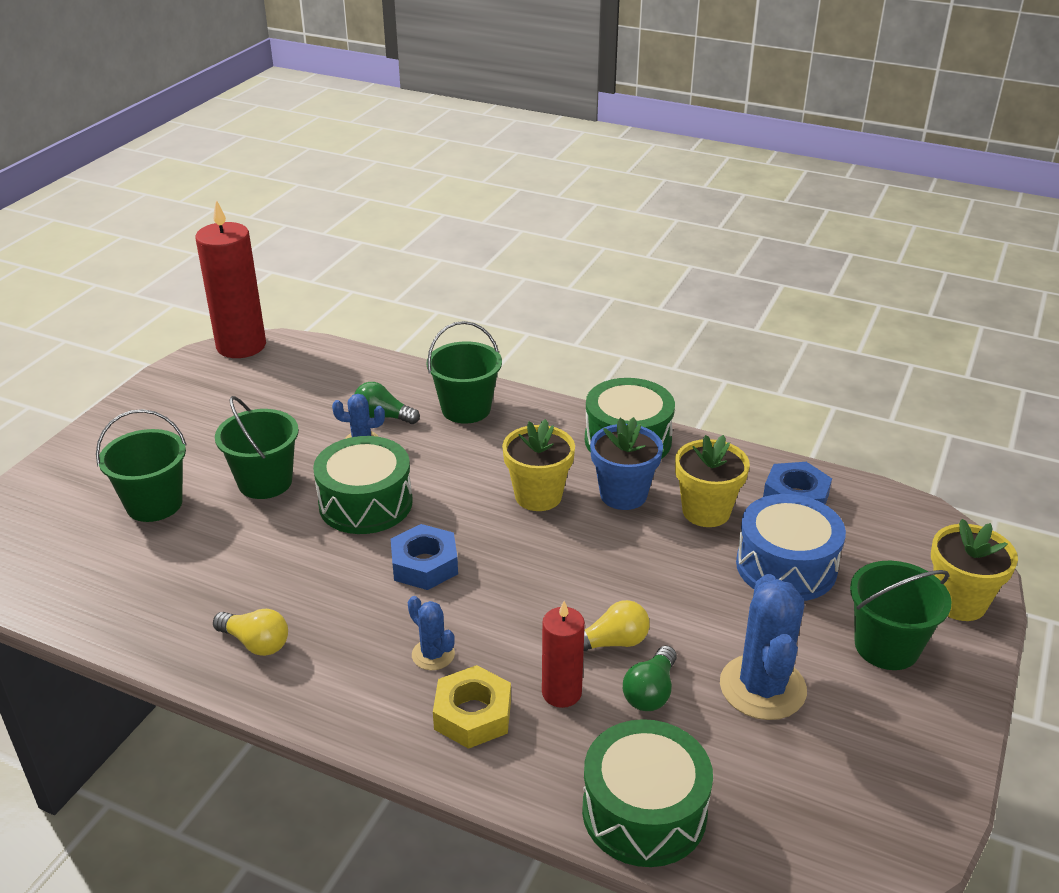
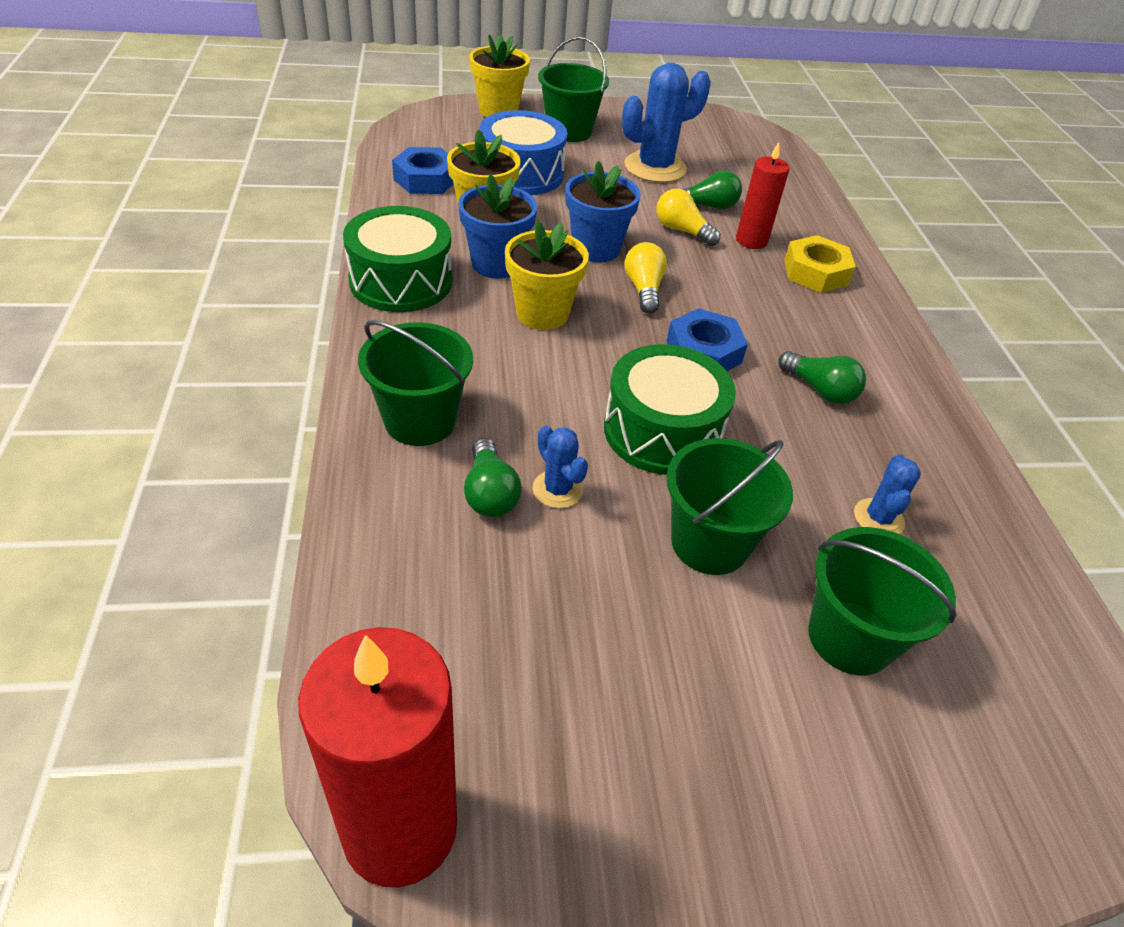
camera: 125 degrees left, 10 degrees up
(256, 643) = (900, 417): yellow light bulb -> yellow light bulb (644, 289)
(326, 611) = (820, 390): none -> green light bulb
(433, 654) = (790, 309): blue cactus -> blue cactus (878, 518)
(613, 564) = (596, 248): none -> blue flower pot
(644, 812) = (798, 191): green drum -> none

